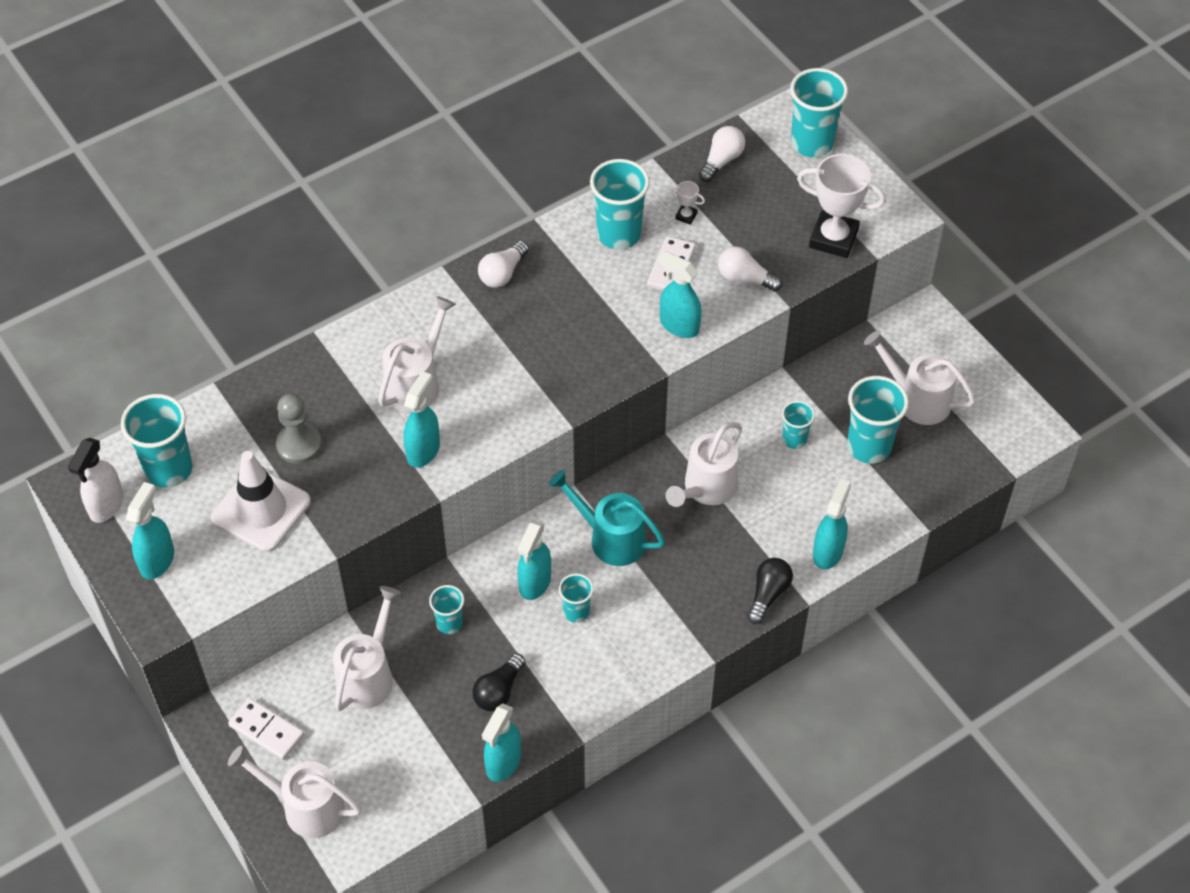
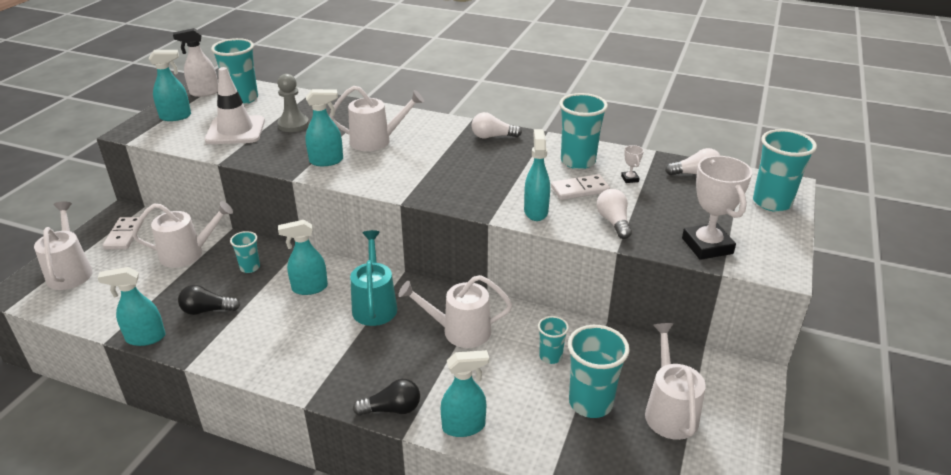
camera: 55 degrees right, 20 degrees down
(576, 612) = (299, 316): turquoise cup -> none

